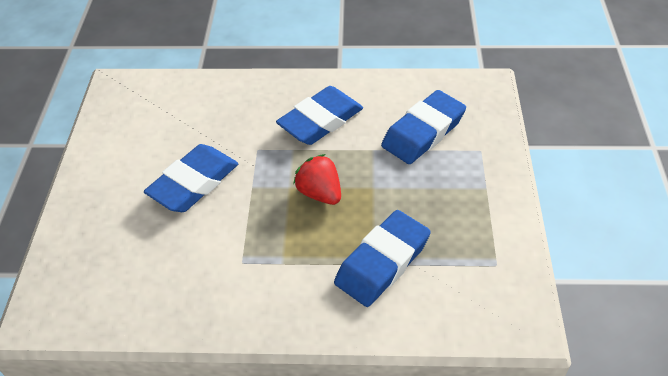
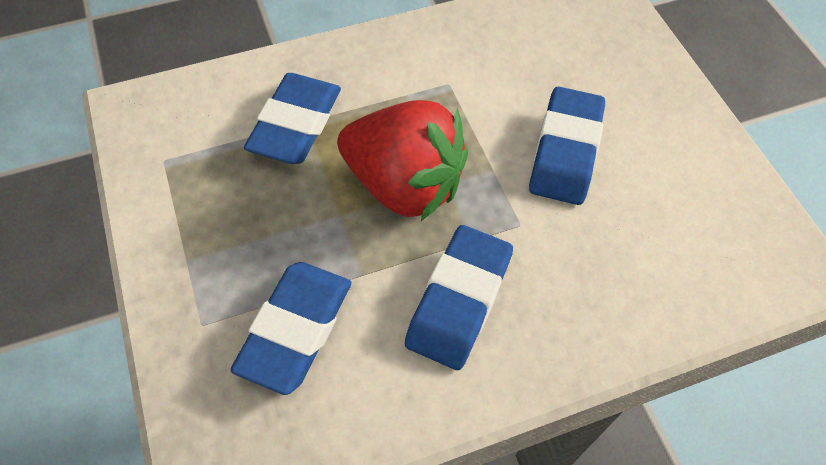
camera: 155 degrees right, 10 degrees up
(320, 193) = (404, 185): red strawberry -> red strawberry, size x1.86

